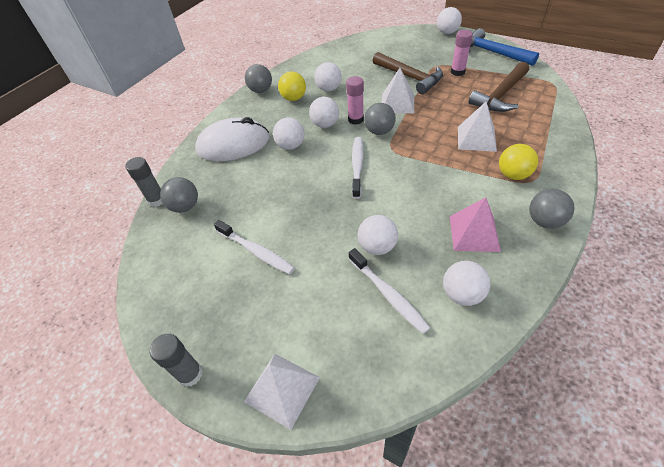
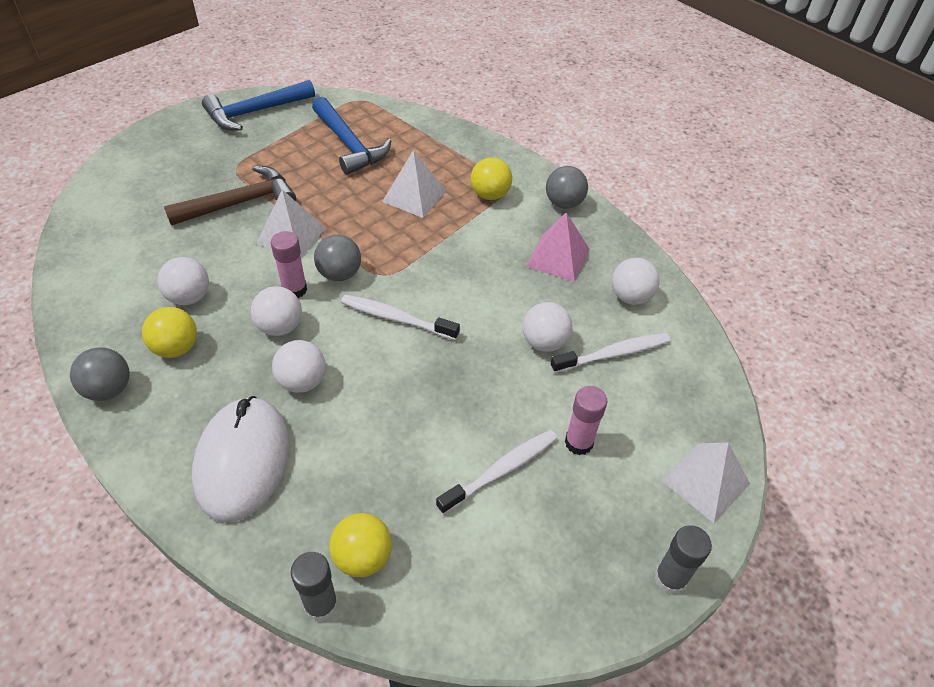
camera: 80 degrees left, 0 degrees up
(185, 206) = (363, 557): grey ball -> yellow ball
(447, 32) = (163, 127): white ball -> none
(457, 72) = (269, 157): pink glue stick -> pink glue stick (579, 442)
(500, 95) = (349, 144): brown hammer -> blue hammer

